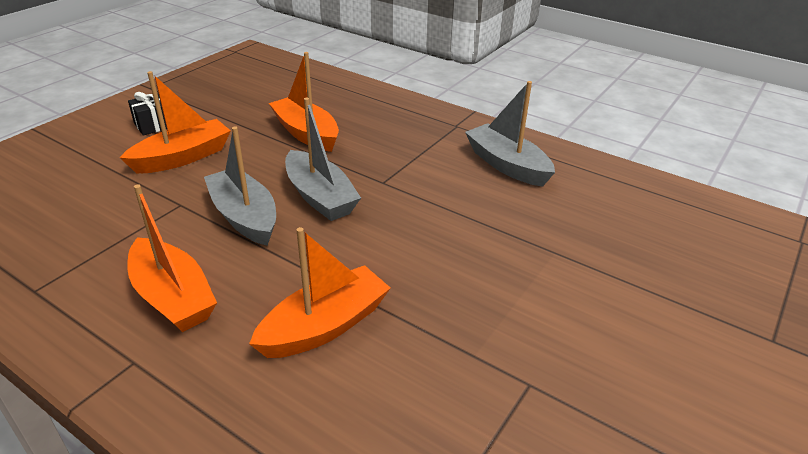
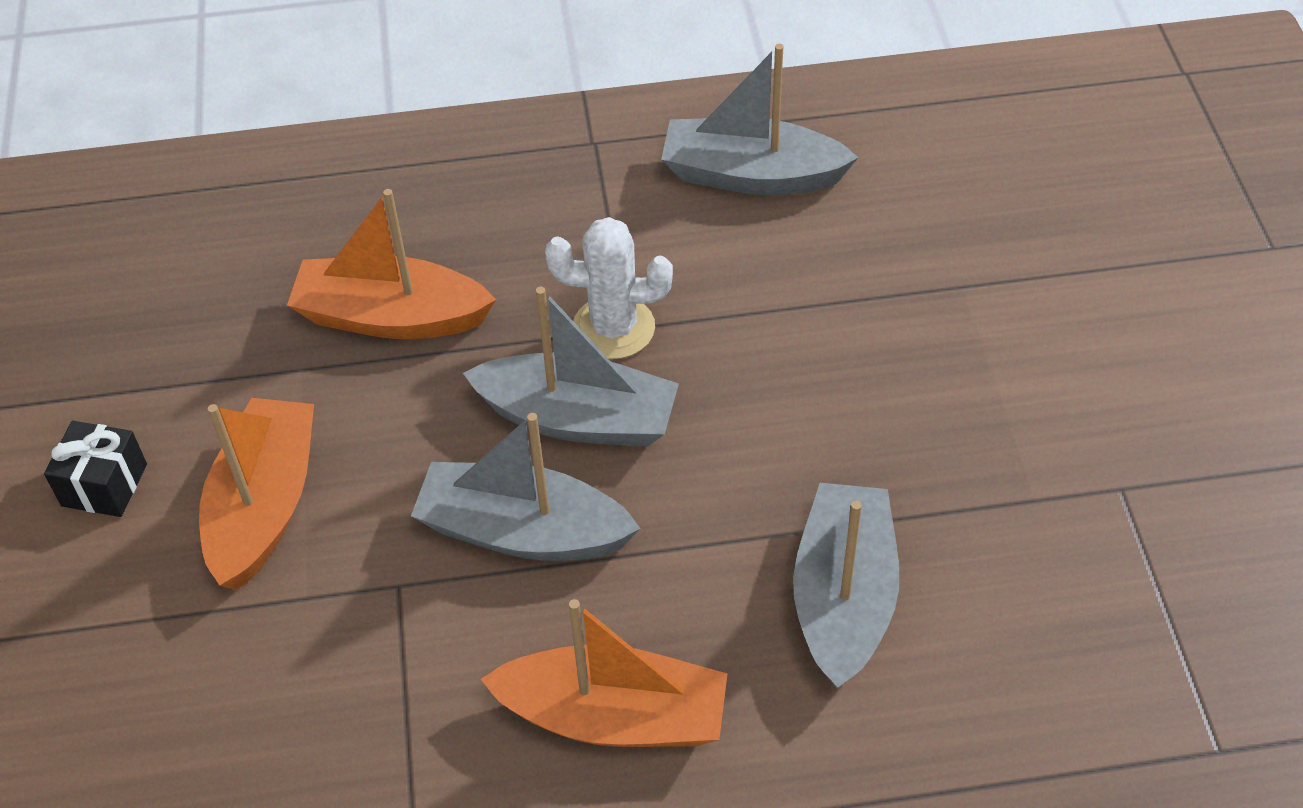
camera: 40 degrees left, 15 degrees up
(325, 326) = (843, 598): orange boat -> grey boat
(377, 179) = (613, 328): none -> white cactus

